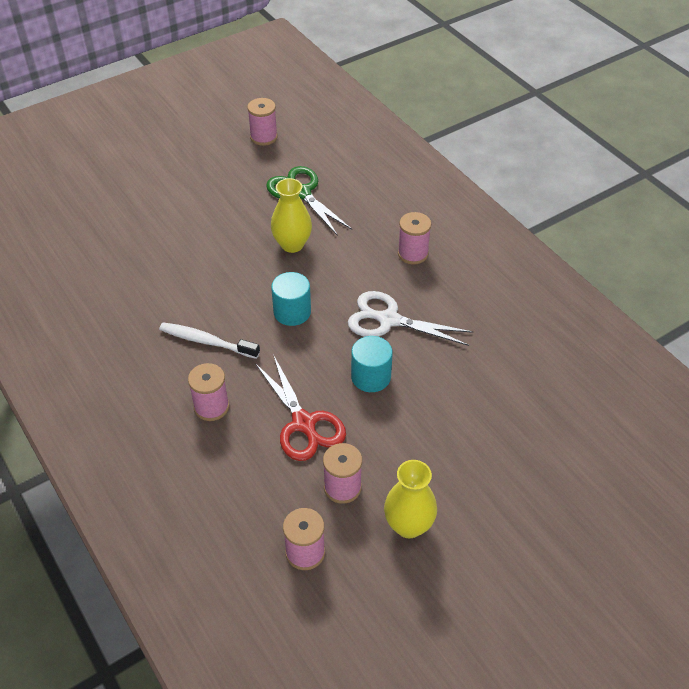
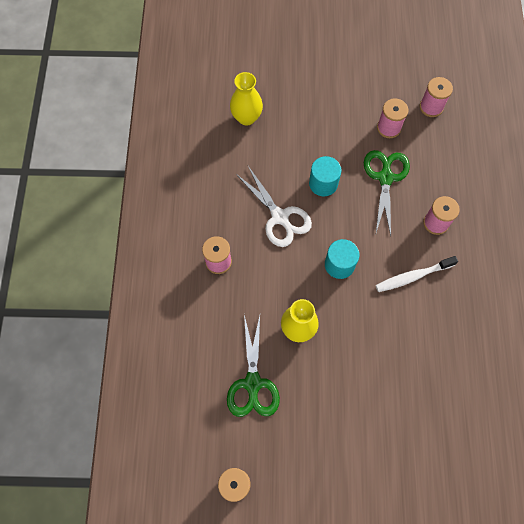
camera: 145 degrees left, 20 degrees up
(206, 341) = (412, 276): white toothbrush -> white toothbrush turned 105 degrees clockwise
(304, 423) = (385, 178): red scissors -> green scissors
(408, 525) = (368, 89): yellow vase -> yellow vase (246, 117)

